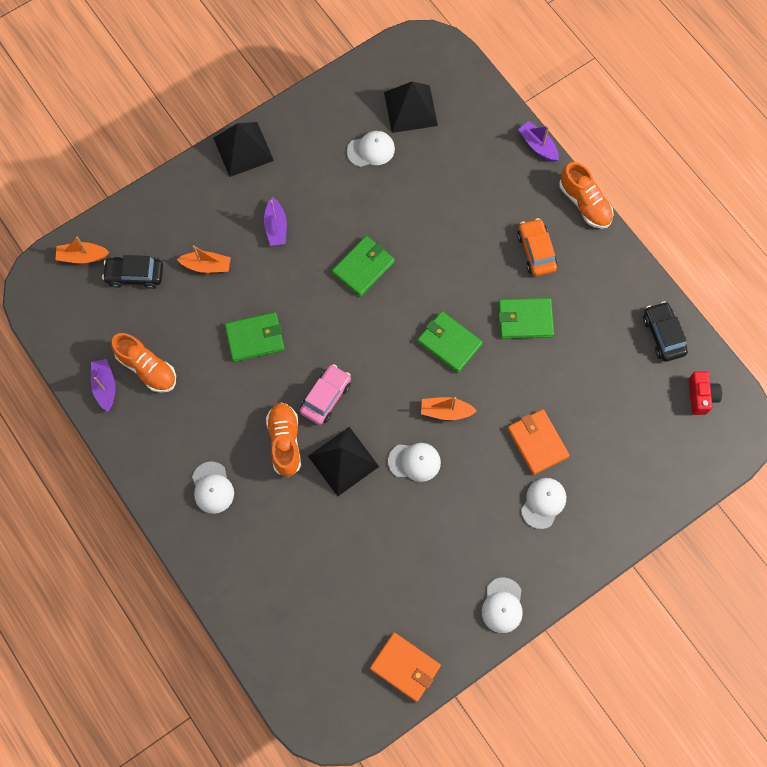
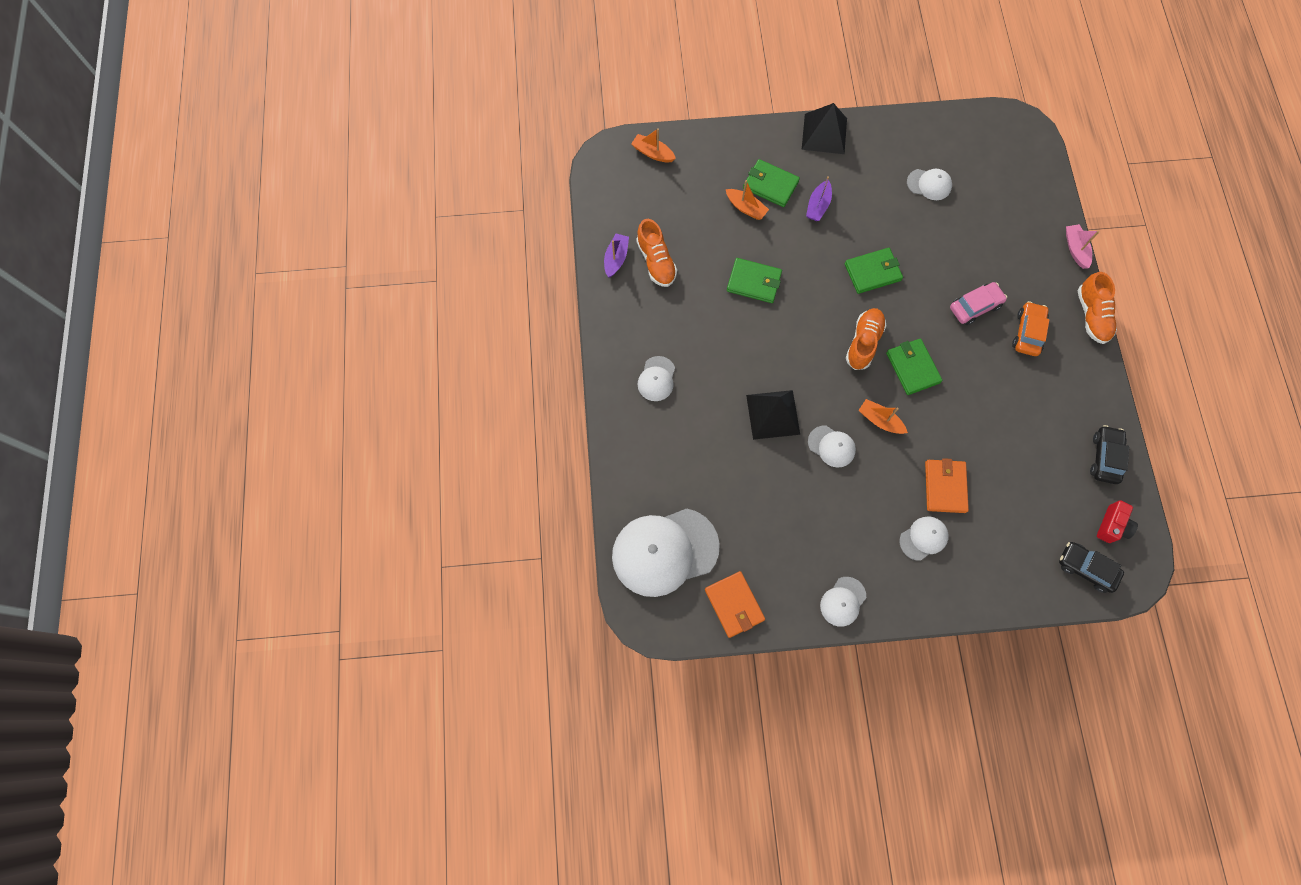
camera: 30 degrees right, 0 degrees up
(135, 275) = (685, 187): black car -> black car (1086, 568)
(285, 442) = (733, 374): orange shoe -> orange shoe (863, 343)
(312, 654) = (664, 551): none -> white cap
(326, 397) = (786, 357): pink car -> pink car (975, 307)
(410, 108) = (980, 168): black pyramid -> none
(525, 319) = (988, 382): green wallet -> green wallet (770, 185)
(538, 146) = (1075, 249): purple boat -> pink boat

